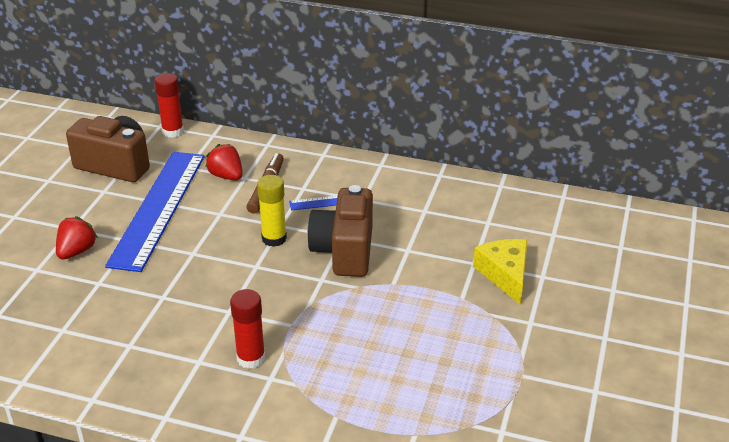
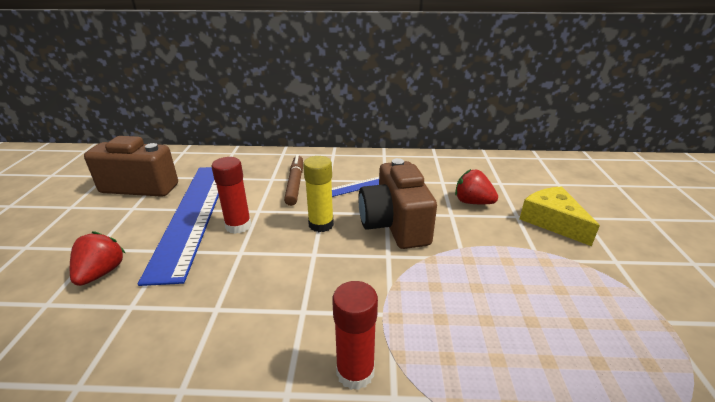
camera: 15 degrees left, 5 degrees down
(173, 131) = (196, 154): red glue stick -> red glue stick (238, 226)
(226, 176) = (254, 180): red strawberry -> red strawberry (472, 202)

